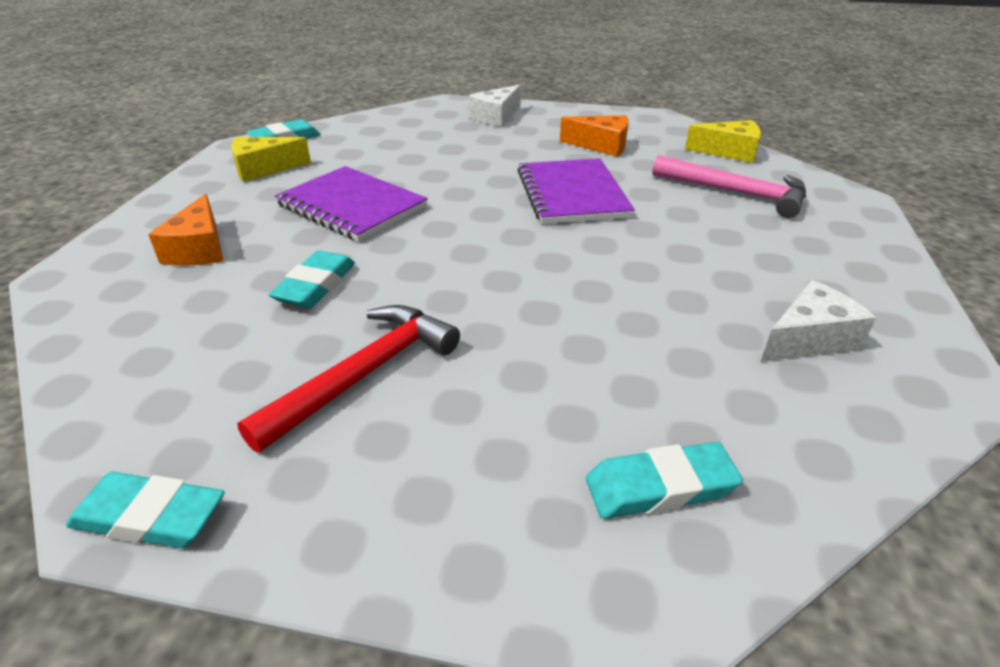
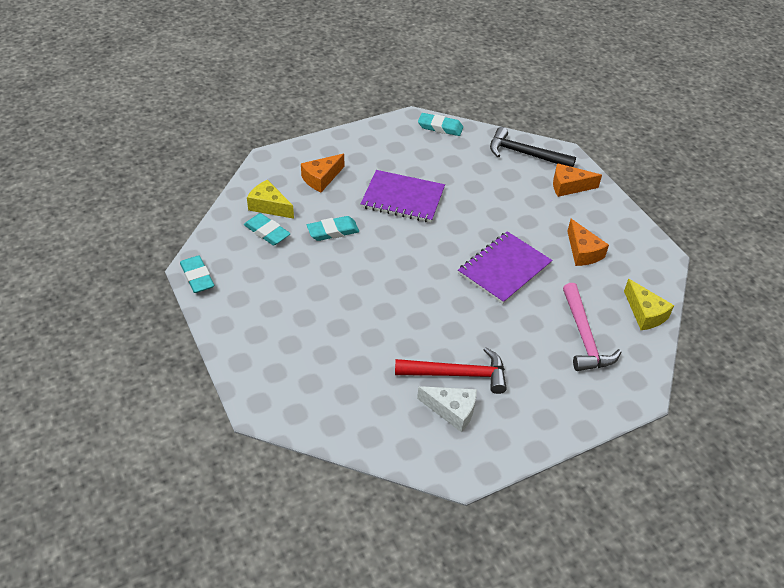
camera: 50 degrees right, 10 degrees up
(264, 169) = (402, 144): yellow cheese -> yellow cheese (269, 206)
(351, 206) = (403, 198): purple notebook -> purple notebook turned 75 degrees counterclockwise
(364, 374) = (296, 282): red hammer -> red hammer (457, 374)
(413, 117) = (525, 154): none -> black hammer
(496, 117) = (569, 186): white cheese -> orange cheese
(660, 487) = (312, 393): turquoise eraser -> turquoise eraser (267, 232)

